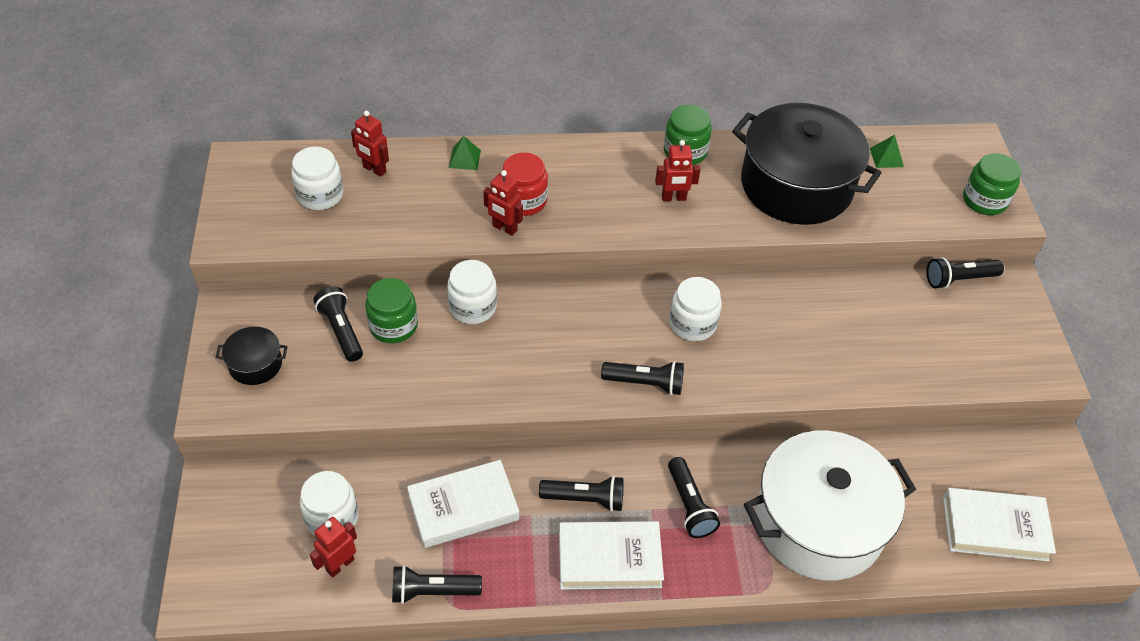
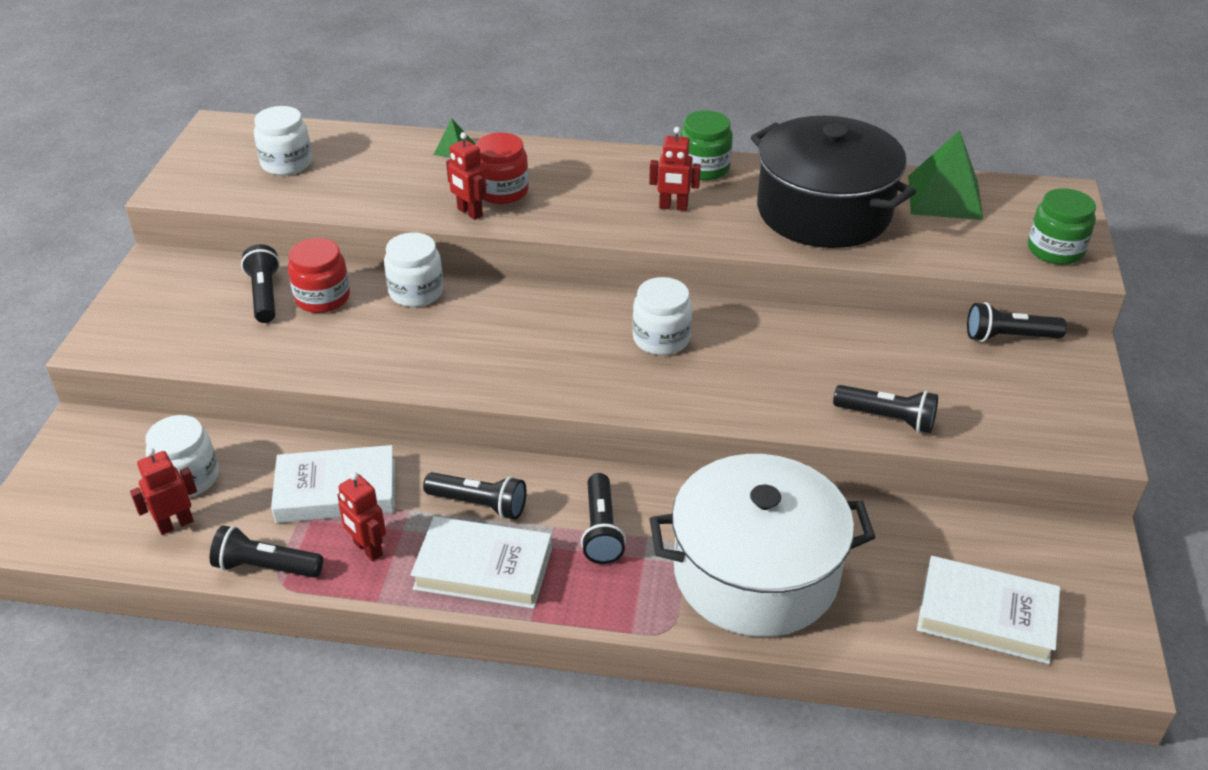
camera: 15 degrees right, 10 degrees down
(255, 364) = (161, 313): black pot -> none
(374, 169) = (353, 148): red robot -> red robot (367, 549)
(393, 325) = (322, 298): green jar -> red jar
(645, 383) = (582, 387): black flashlight -> black flashlight (887, 418)
(886, 157) = (944, 197): green pyramid -> green pyramid, size x2.06

